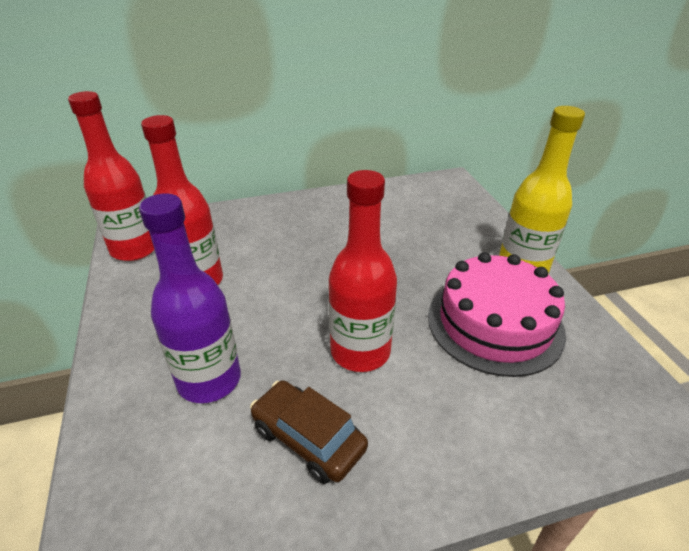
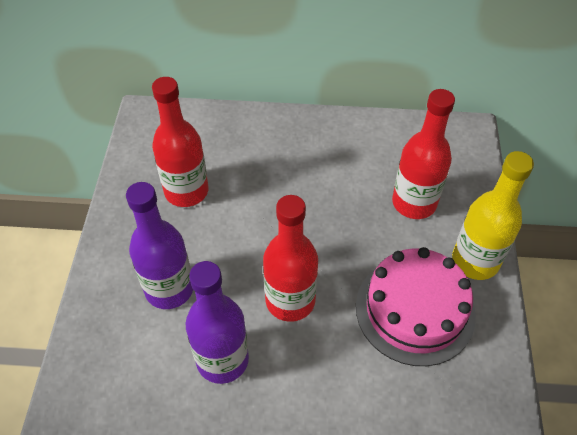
camera: 20 degrees right, 15 degrees up
(135, 249) = (145, 140): red bottle -> red bottle (414, 203)
(308, 439) = (222, 360): brown car -> purple bottle

